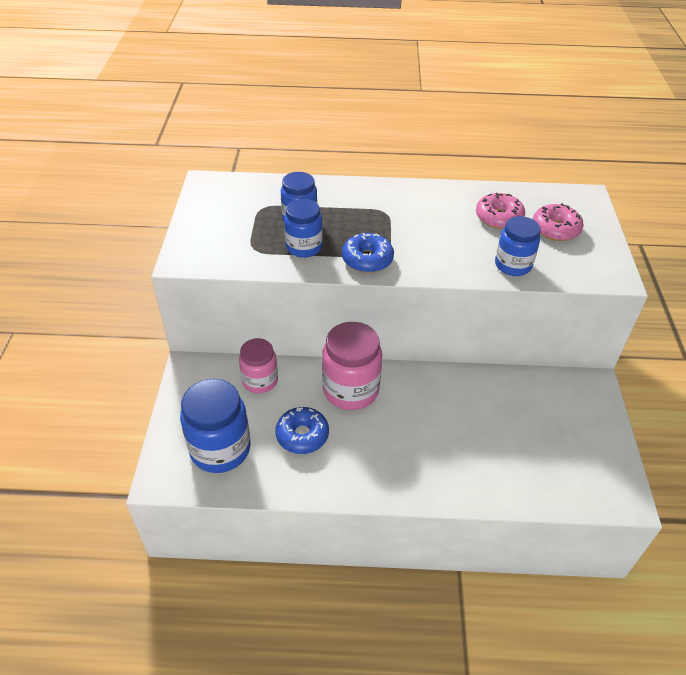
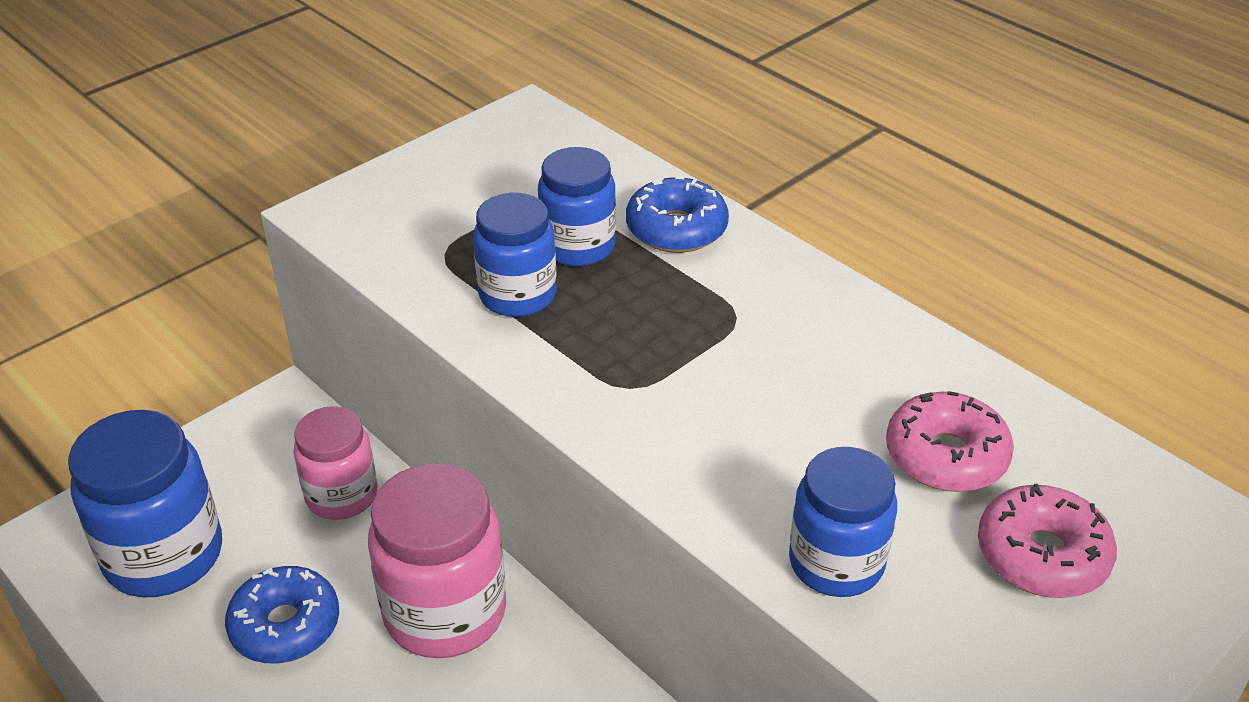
camera: 45 degrees right, 5 degrees down
(367, 259) = (585, 377): blue donut -> blue donut (676, 229)

